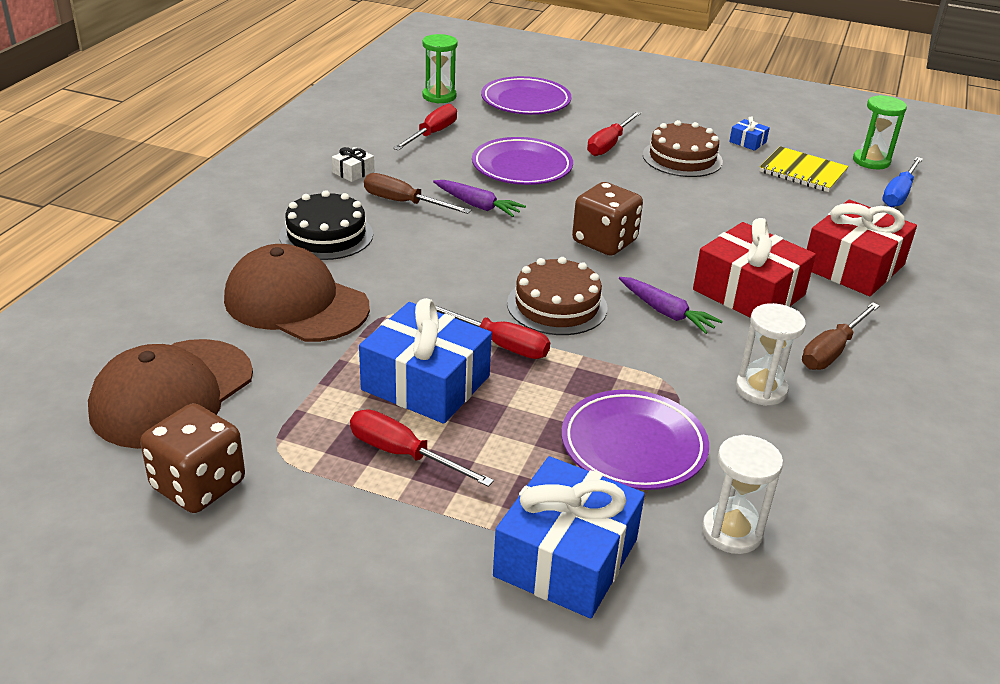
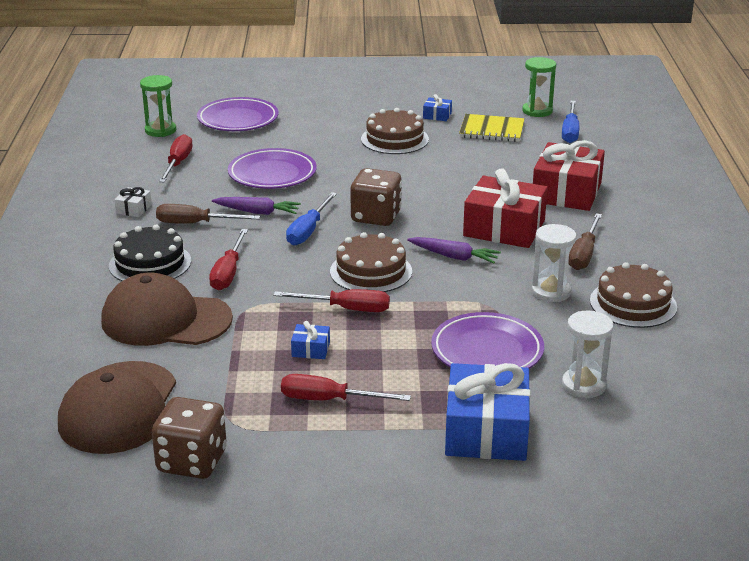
camera: 20 degrees left, 5 degrees down
(426, 383) = (311, 349): blue gift -> blue gift, size x0.43
(518, 240) = (308, 231): none -> blue screwdriver
(609, 144) = (330, 141): red screwdriver -> red screwdriver (228, 273)
(862, 435) = (633, 304): none -> brown cake

